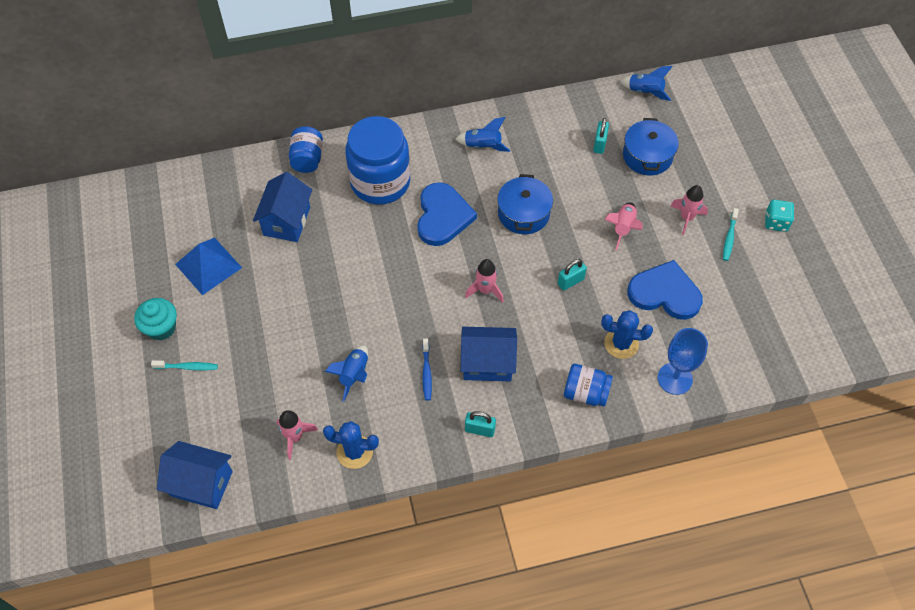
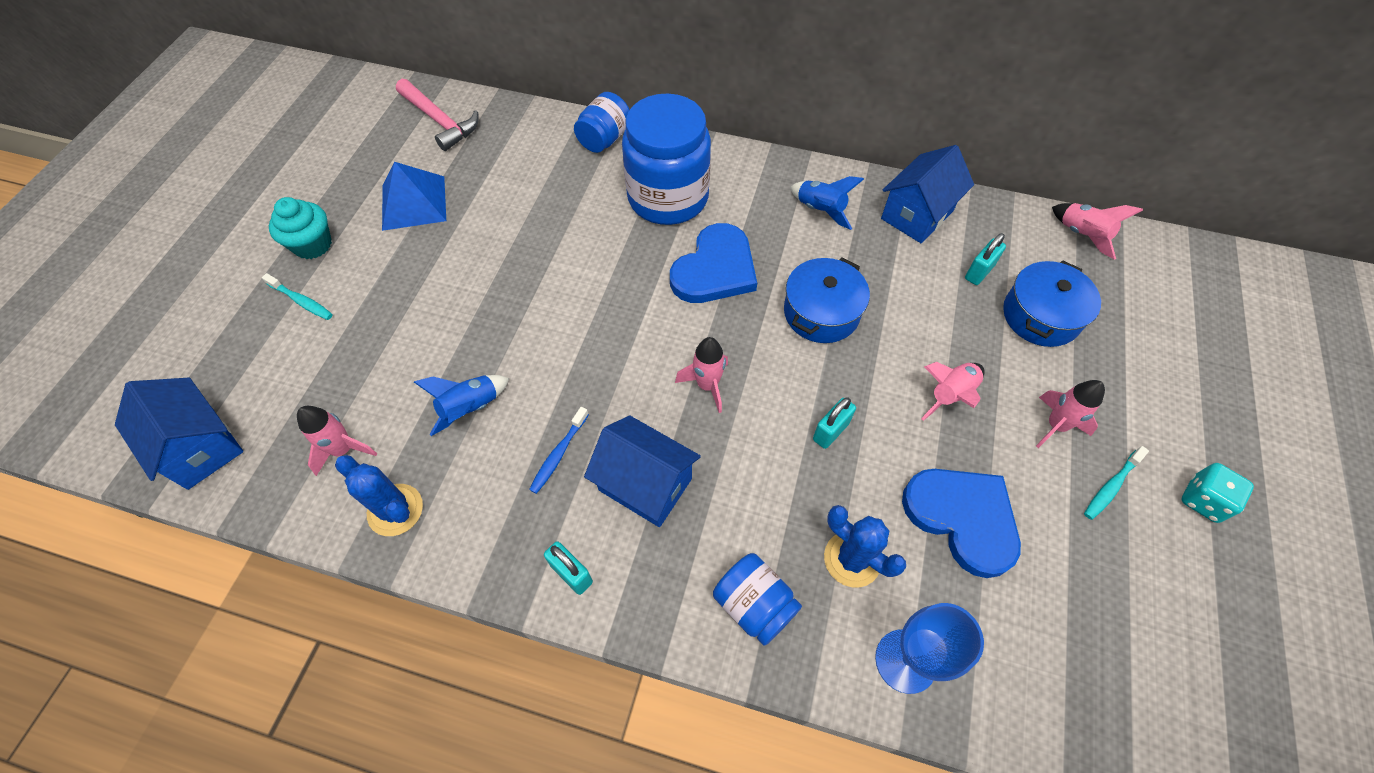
camera: 30 degrees right, 0 degrees up
(177, 198) = (440, 121): none -> pink hammer
(287, 221) = (532, 193): blue house -> blue house (917, 215)
(570, 281) = (830, 431): turquoise padlock -> turquoise padlock turned 45 degrees counterclockwise
(645, 92) = (1081, 235): blue rocket -> pink rocket

